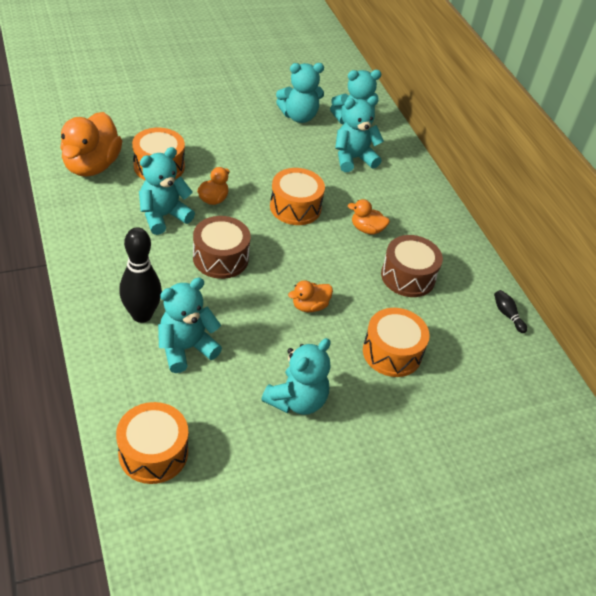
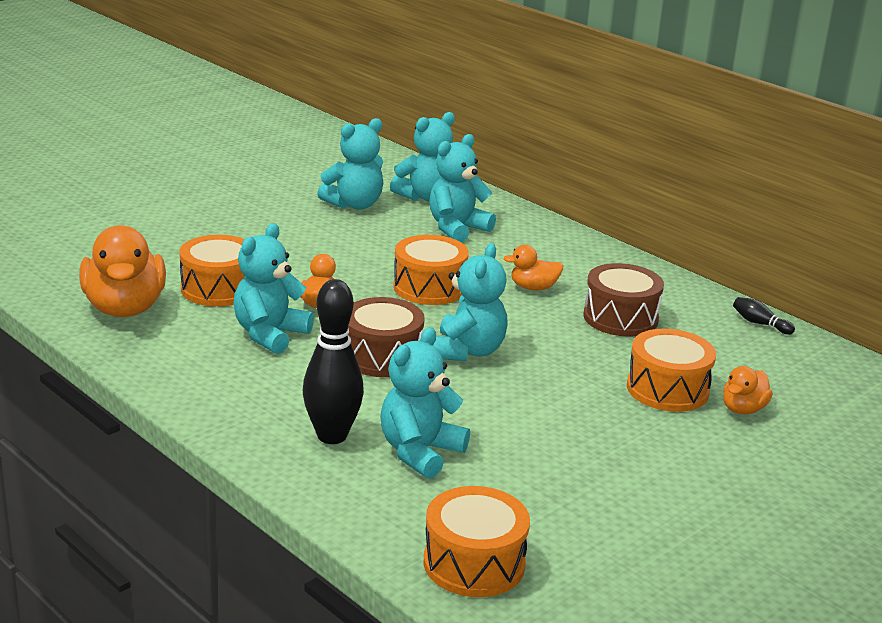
camera: 20 degrees left, 20 degrees down
(297, 400) = (601, 462): turquoise teddy bear -> turquoise teddy bear (467, 351)
(309, 306) = (533, 373): orange duck -> orange duck (743, 409)

